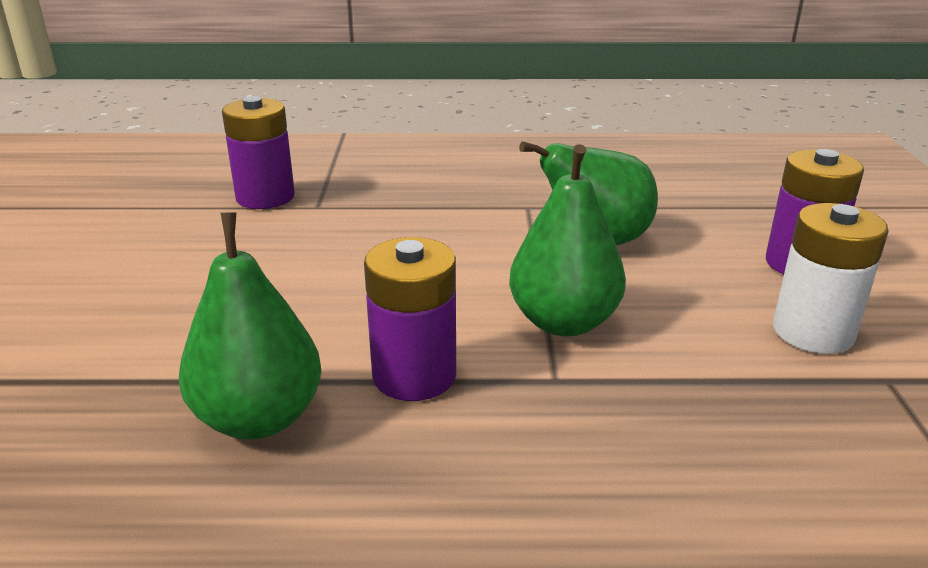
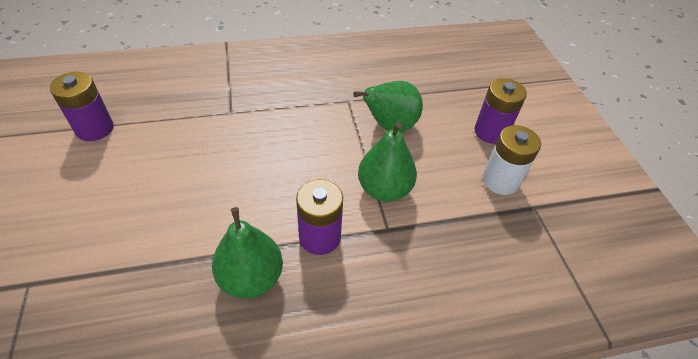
camera: 15 degrees left, 20 degrees up
(265, 197) = (197, 107): purple battery -> purple battery (95, 129)

